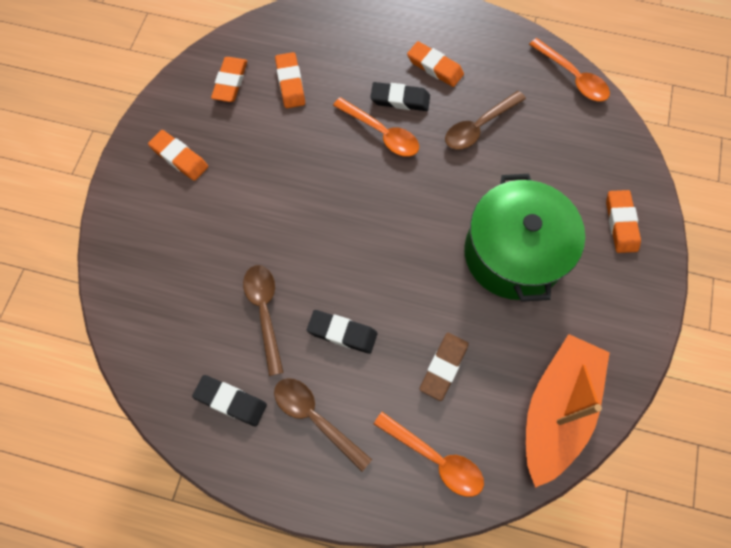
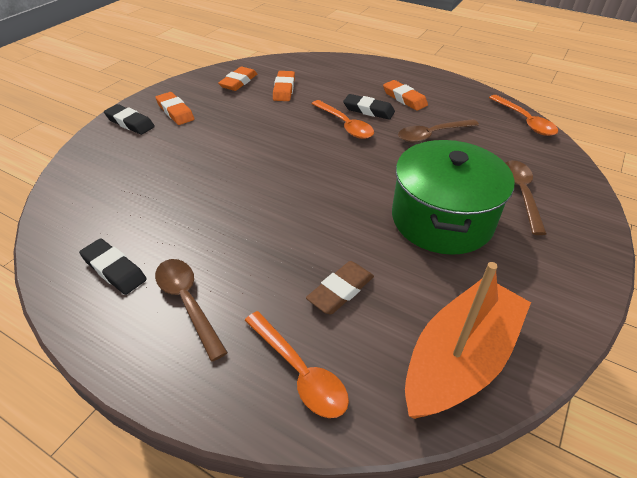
camera: 15 degrees right, 25 degrees down
(265, 312) = (186, 213): brown spoon -> brown spoon (521, 193)
(342, 333) = (249, 242): black eraser -> black eraser (130, 123)
(621, 223) = (560, 219): orange eraser -> none

